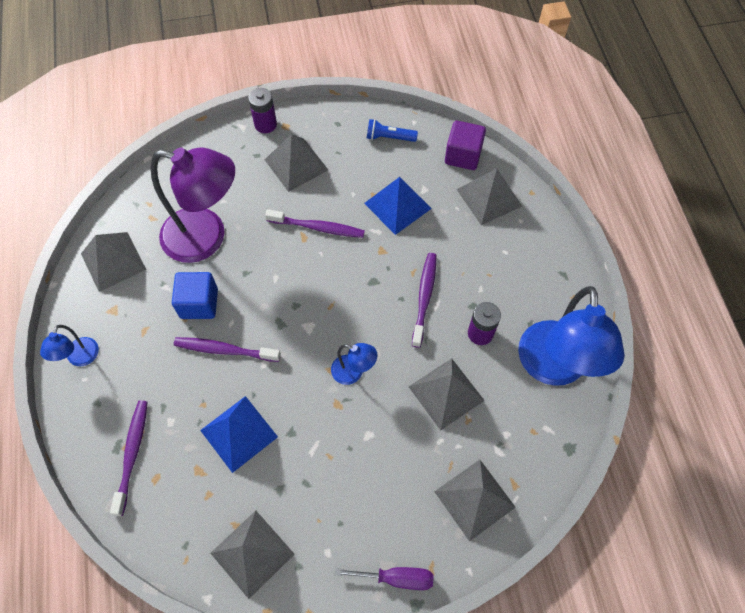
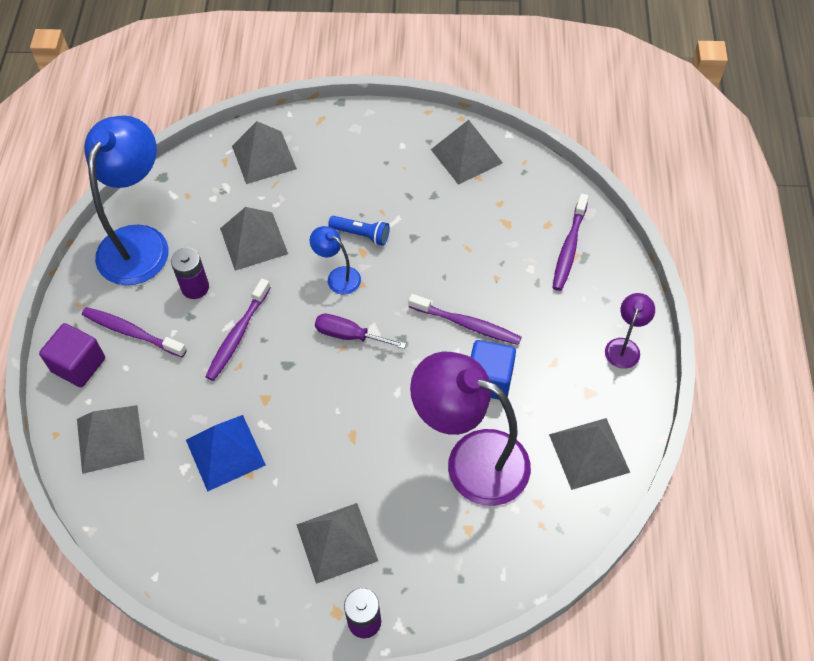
camera: 165 degrees left, 5 degrees down
(80, 358) = (624, 347): blue lamp -> purple lamp
(238, 433) = (464, 245): blue pyramid -> none
(318, 227) = (332, 444): purple toothbrush -> purple toothbrush (131, 332)
(389, 137) = (198, 557): blue flashlight -> blue flashlight (361, 234)
(396, 578) = (350, 119): purple screwdriver -> purple screwdriver (349, 335)
(463, 155) = (113, 506): purple cube -> purple cube (78, 365)

